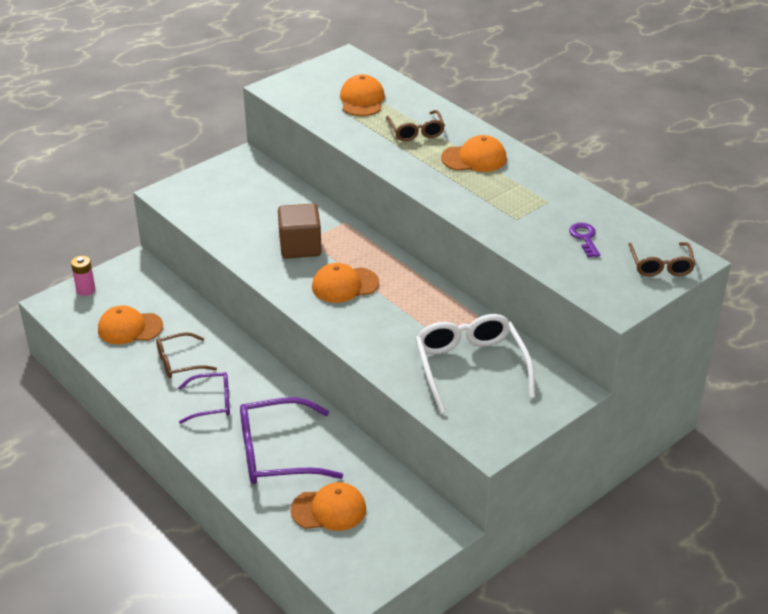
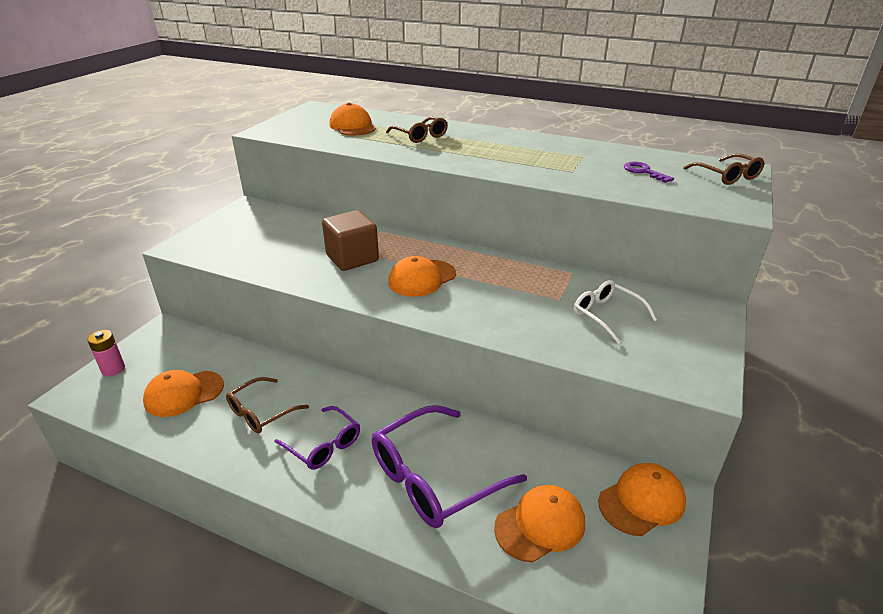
camera: 25 degrees left, 5 degrees down
(212, 403) = (323, 445): purple glasses -> purple glasses turned 75 degrees clockwise
(470, 367) = (606, 315): white glasses -> white glasses, size x0.58
(474, 158) = (488, 143): orange cap -> orange cap (642, 501)

